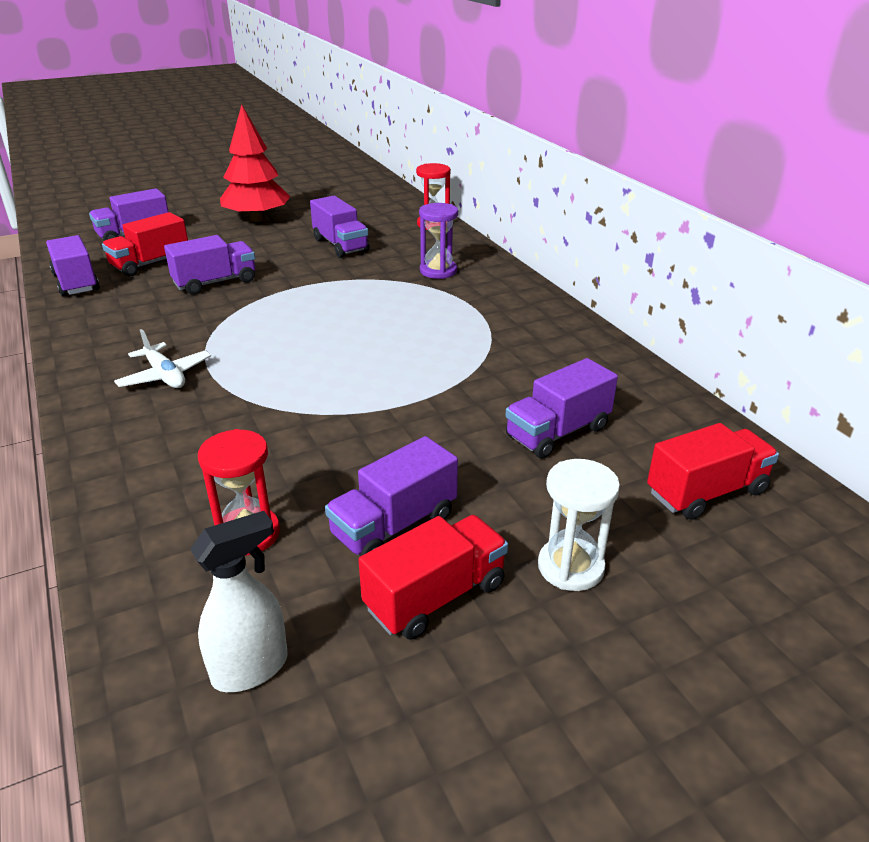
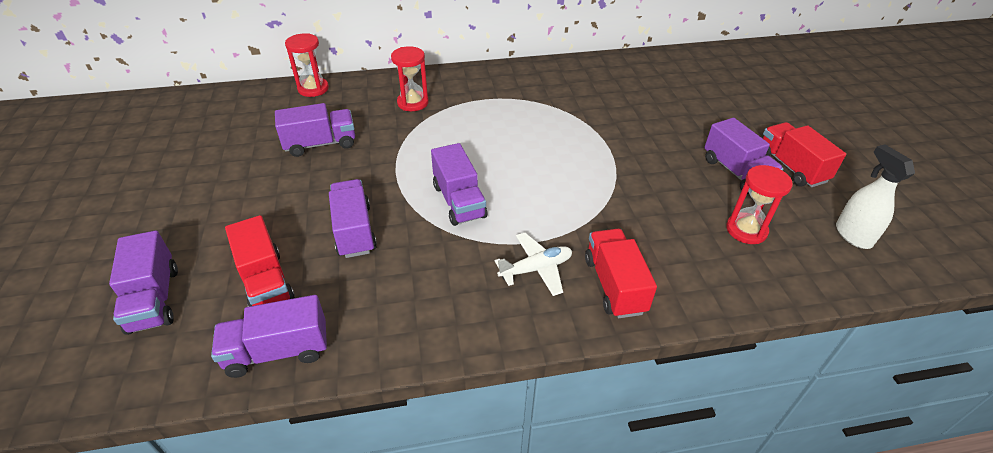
camera: 75 degrees left, 10 degrees up
(257, 219) = (197, 191): red tree -> none
(438, 271) = (413, 103): purple hourglass -> red hourglass
(557, 432) = (651, 101): purple truck -> purple truck (459, 201)
(570, 567) = (765, 123): white hourglass -> none
(706, 492) = (708, 74): red truck -> red truck (614, 285)

